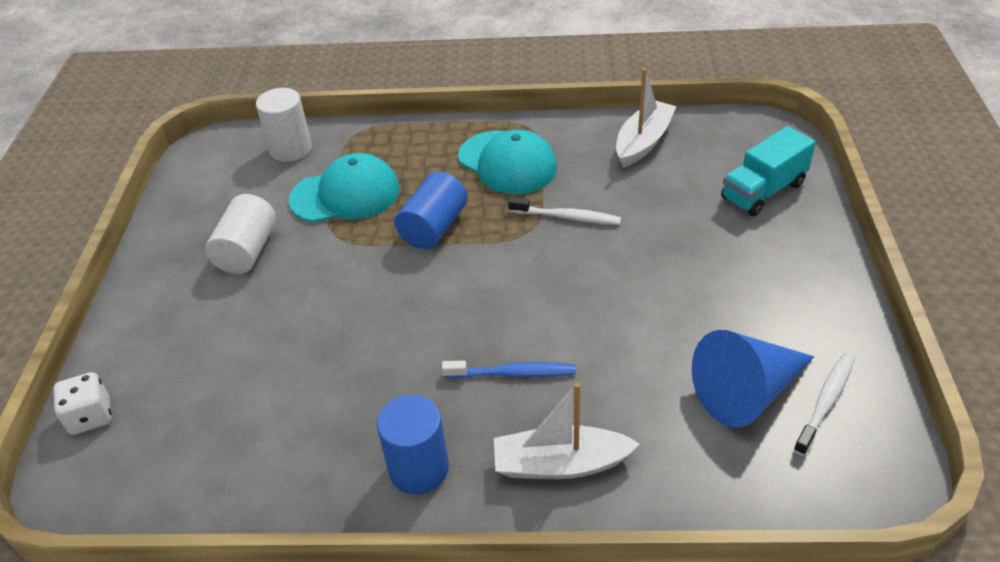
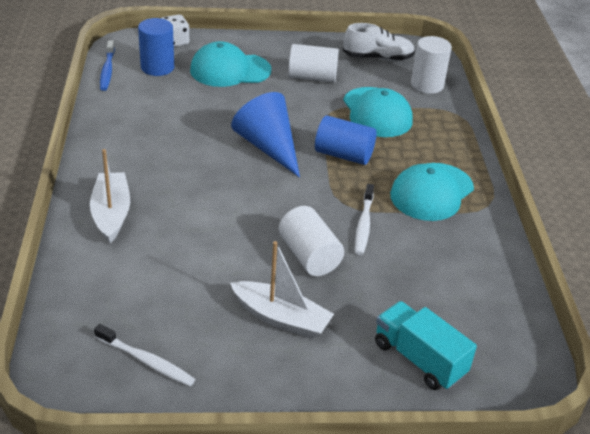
camera: 80 degrees right, 5 degrees down
(204, 341) = (230, 70): none -> turquoise cap
(215, 186) = (378, 58): none -> white shoe
(418, 469) = (118, 155): blue cylinder -> blue cylinder (157, 67)
(513, 373) = (192, 194): blue toothbrush -> blue toothbrush (107, 70)
(626, 262) = (309, 256): none -> white cylinder
(643, 142) = (482, 278): white boat -> white boat (281, 318)
(746, 392) = (162, 314): blue cone -> blue cone (268, 146)

